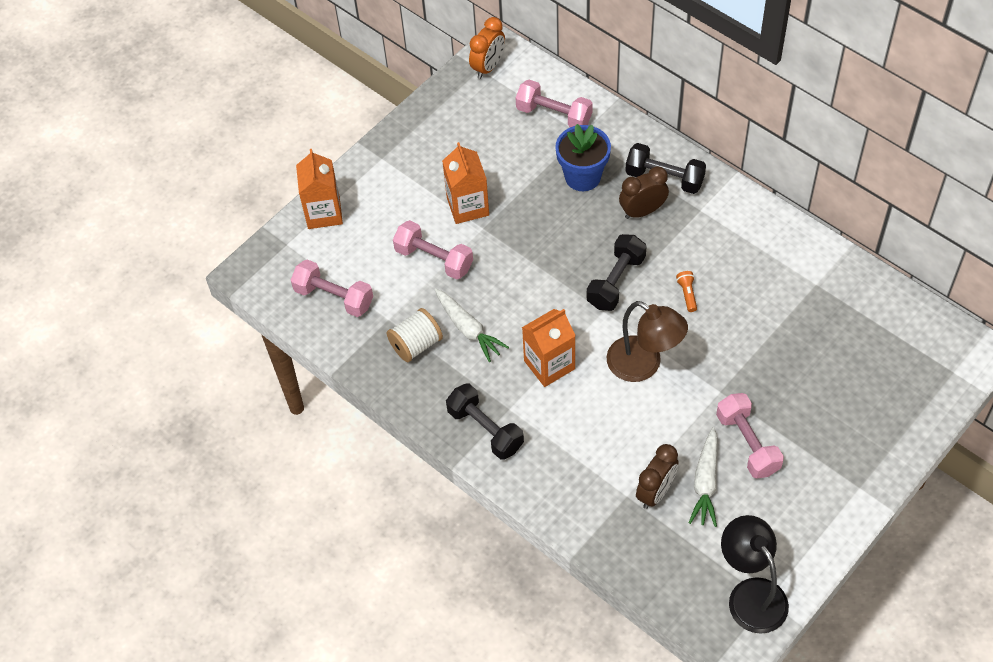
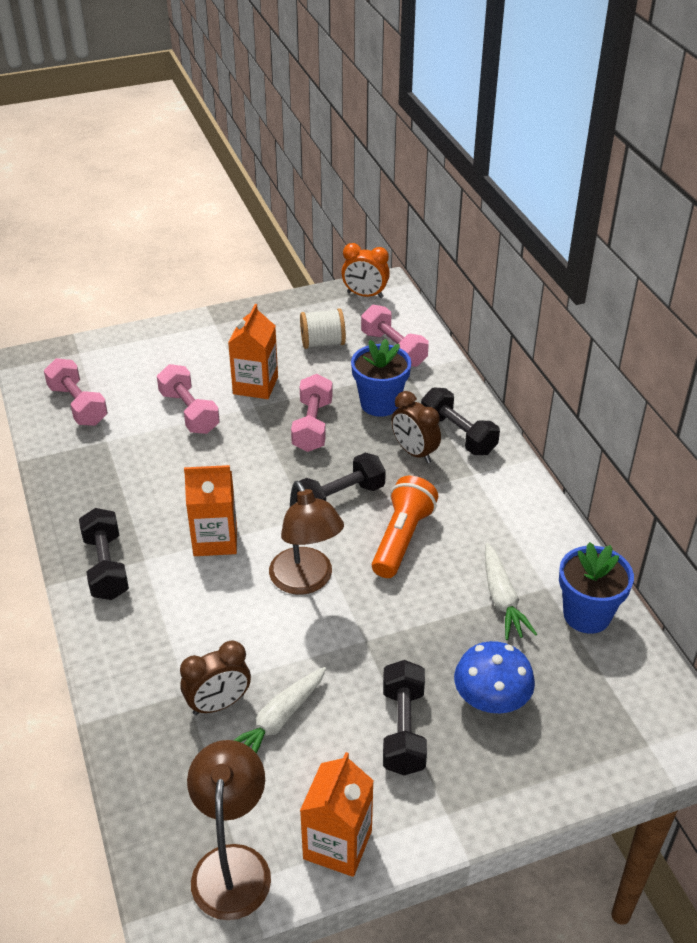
camera: 25 degrees right, 15 degrees down
(323, 213) = (130, 343): orange carton -> orange carton (337, 844)
(416, 345) = (111, 470): white spool -> white spool (322, 343)
(468, 329) = (168, 478): white carrot -> white carrot (502, 599)
(488, 67) = (365, 295): orange clock -> orange clock turned 45 degrees clockwise
(642, 211) = (414, 452): brown clock -> brown clock turned 135 degrees counterclockwise
(687, 294) = (402, 539): orange flashlight -> orange flashlight, size x2.26
(747, 443) = (354, 705): pink dumbbell -> pink dumbbell (312, 426)
(751, 594) = (232, 864): black lamp -> brown lamp
(792, 444) = (403, 730): none -> black dumbbell
(834, 391) = (491, 698): none -> blue mushroom
(856, 293) = (587, 615): none -> blue flower pot

